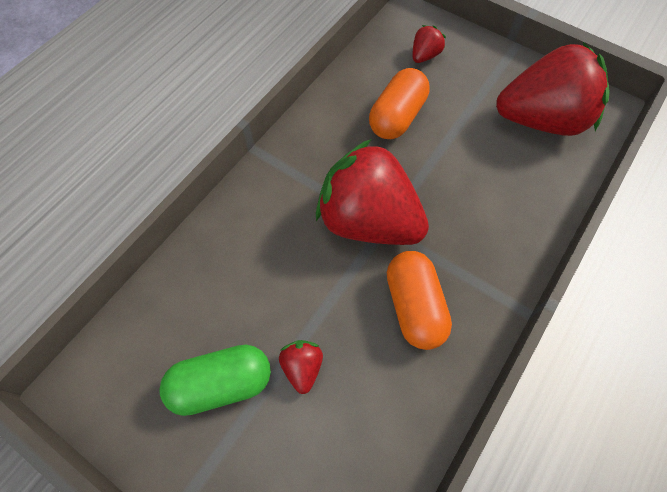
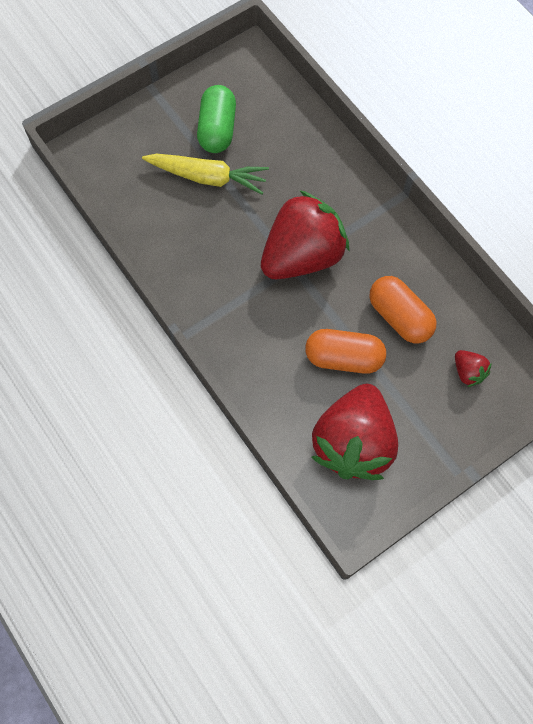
camera: 110 degrees right, 5 degrees up
(302, 367) = (207, 177): red strawberry -> yellow carrot
(414, 306) = (220, 261): orange capsule -> orange capsule (344, 358)

